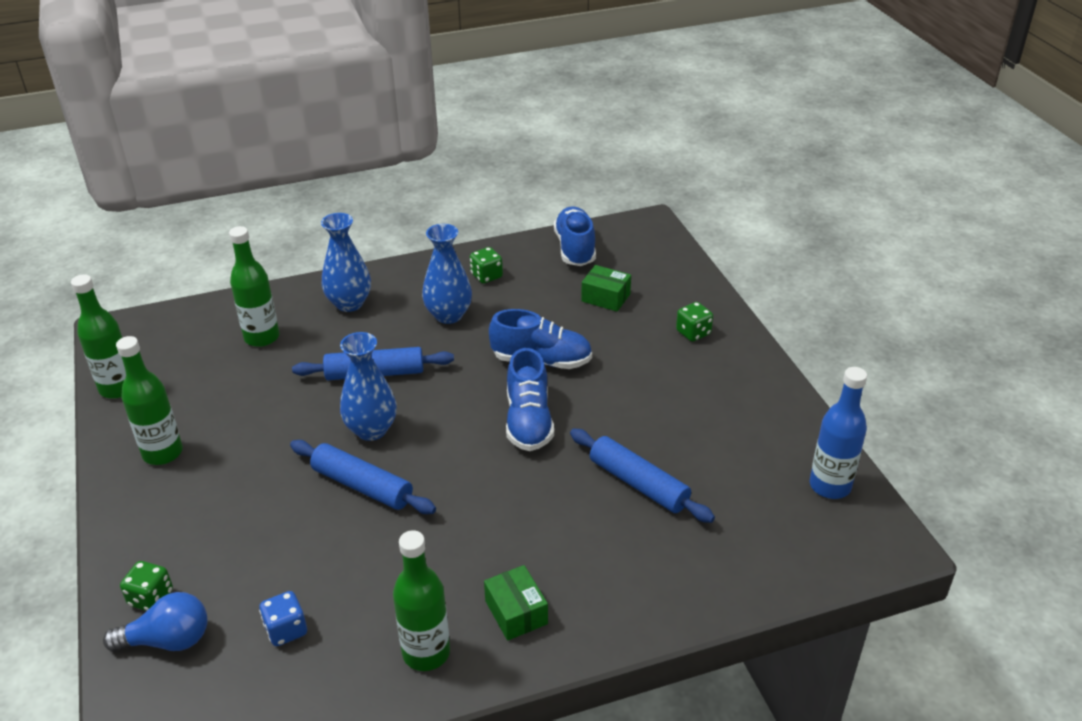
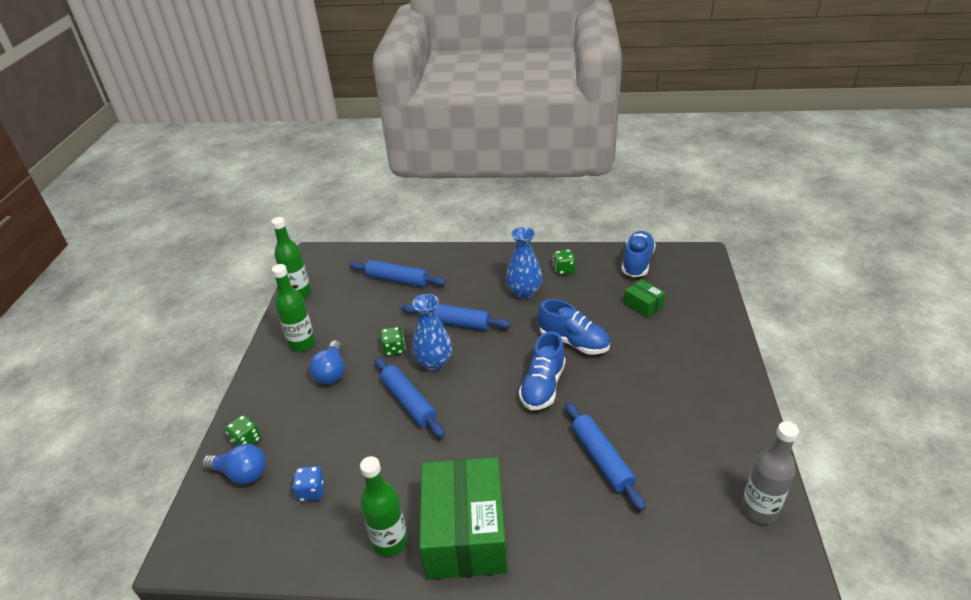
camera: 25 degrees right, 0 degrees up
(230, 478) = (332, 372): none -> blue light bulb
(262, 337) = (398, 280): green bottle -> blue rolling pin
(349, 303) = (463, 269): blue vase -> none
(516, 612) = (465, 532): green box -> green box, size x2.26
(693, 333) = (699, 349): green dice -> green dice (394, 349)
(830, 486) = (759, 509): blue bottle -> grey bottle

